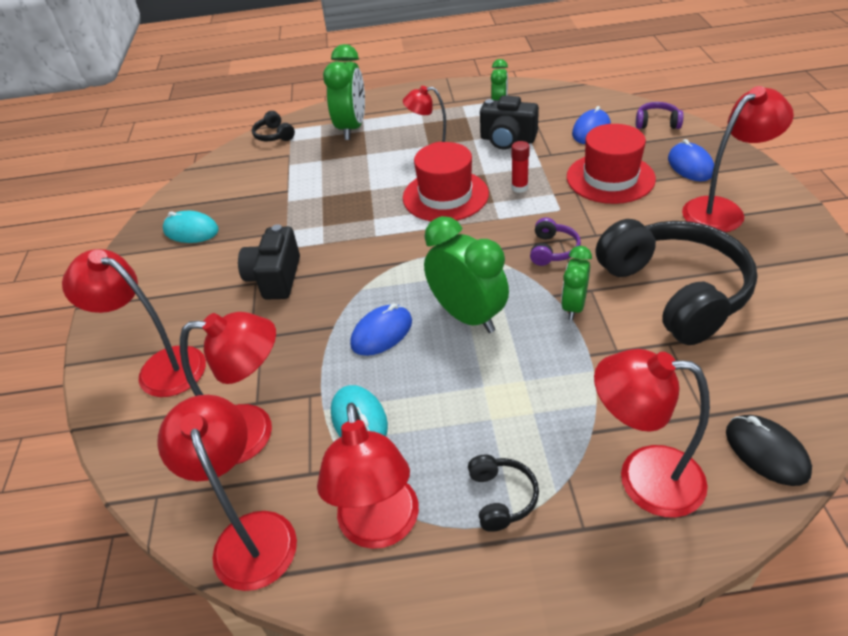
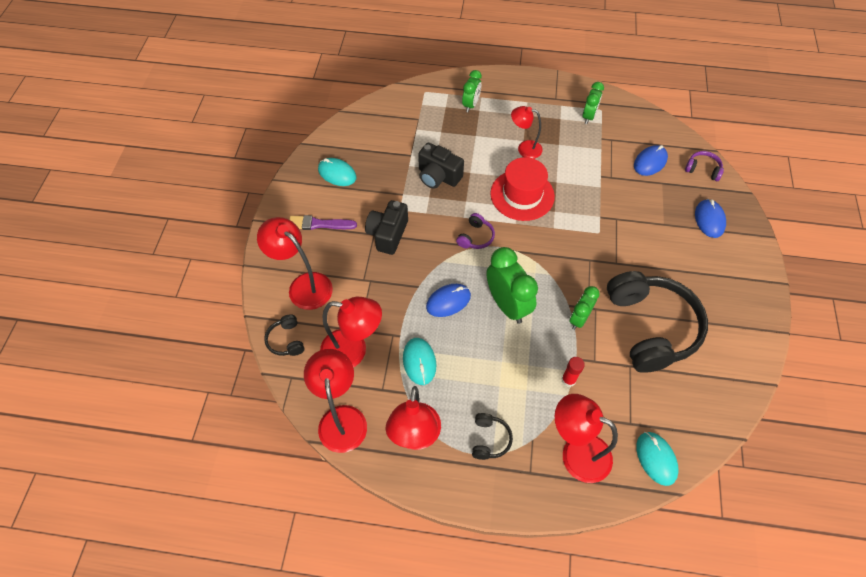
camera: 10 degrees right, 15 degrees up
(174, 290) = (319, 224): none -> purple brush
(274, 135) = (411, 95): black headphones -> black headphones (286, 340)
(352, 128) = (471, 105): green clock -> green clock, size x0.59
(507, 139) = (584, 152): black camera -> black camera (438, 176)
(519, 188) = (577, 203): red glue stick -> red glue stick (568, 380)
(552, 250) = (581, 267): purple headphones -> purple headphones (475, 237)
(610, 178) = (646, 214): red hat -> none
(722, 210) = (713, 268): red lamp -> none
(766, 452) = (656, 459): black mouse -> turquoise mouse

